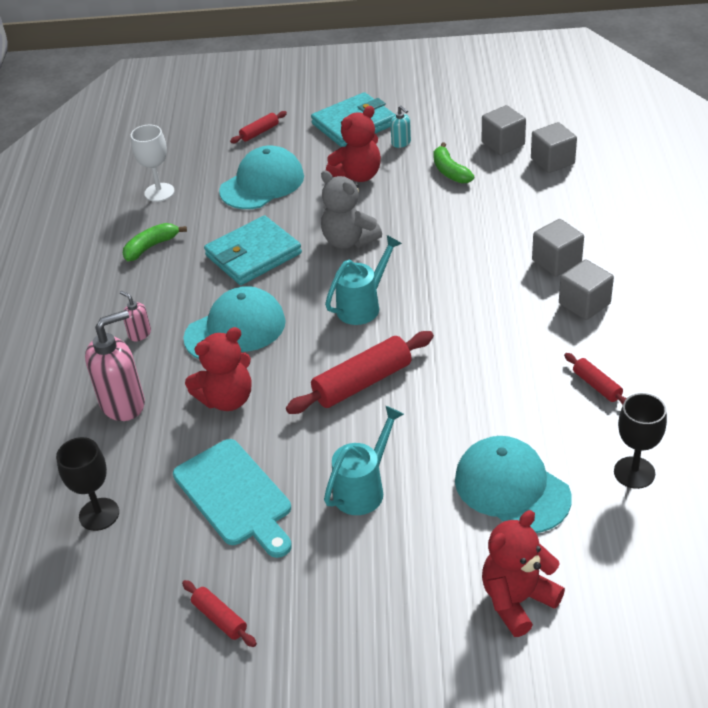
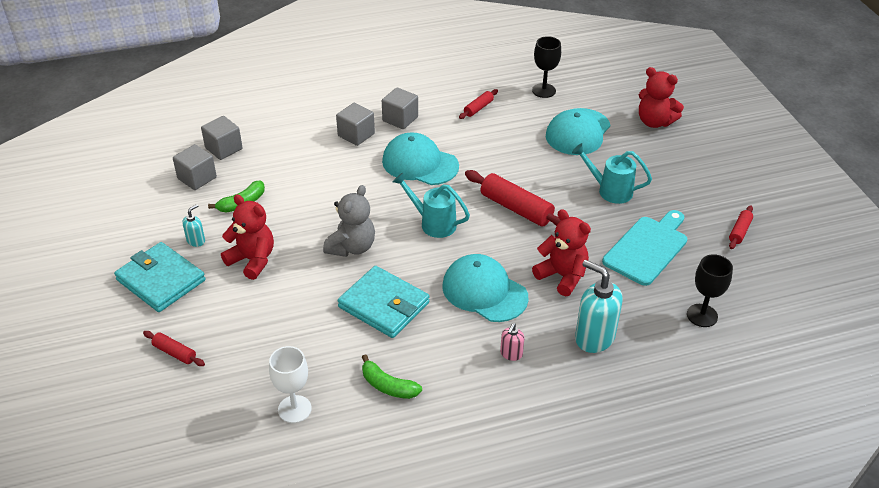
camera: 110 degrees left, 0 degrees up
(123, 404) = (594, 337): pink soap dispenser -> turquoise soap dispenser
(262, 183) = (271, 326): turquoise cap -> turquoise cap (419, 163)

